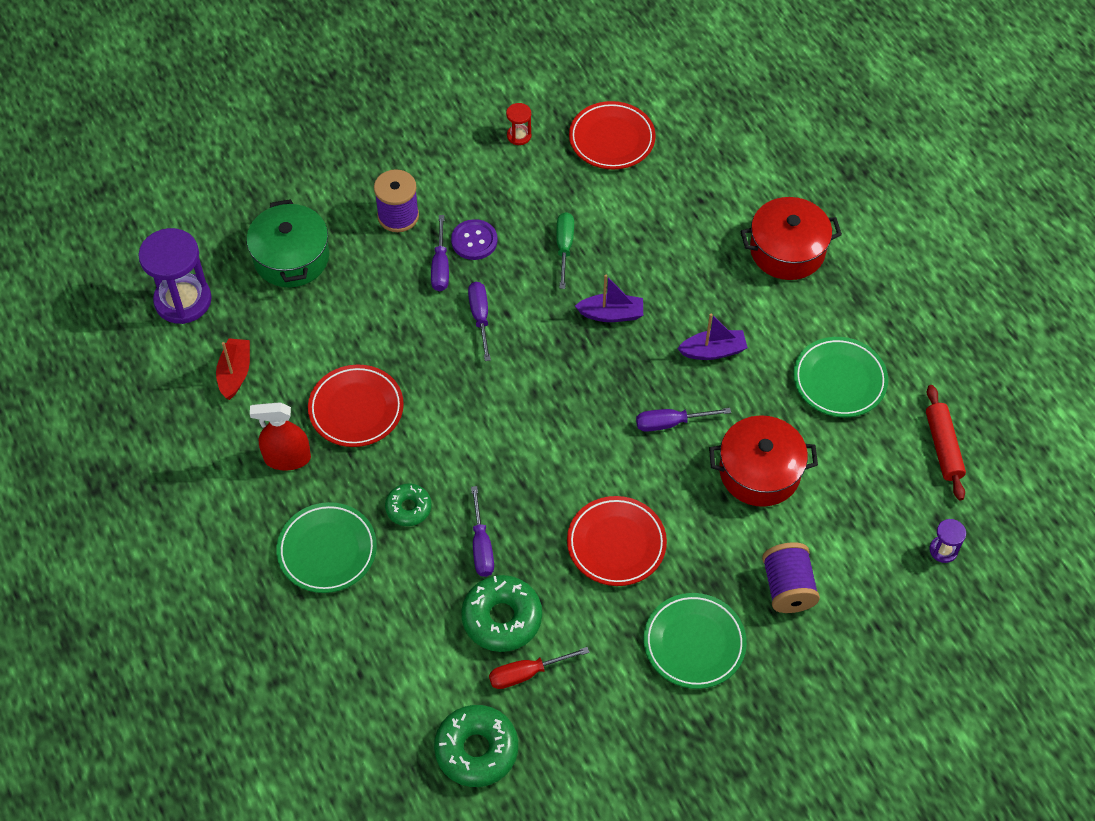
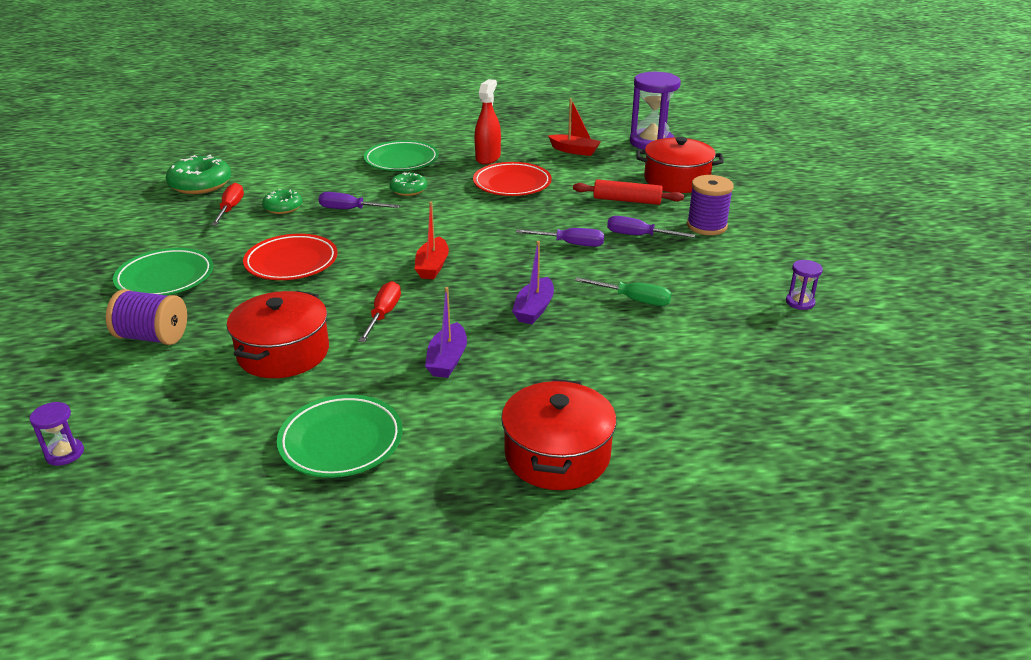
camera: 110 degrees right, 25 degrees down
(291, 257) = (676, 180): green pot -> red pot
(474, 241) = (662, 255): purple button -> none
(502, 618) = (283, 207): green donut -> green donut, size x0.60
(519, 136) = (800, 302): red hourglass -> purple hourglass
(571, 417) = (432, 266): none -> red boat
(612, 139) = (784, 360): red plate -> none
(670, 423) = (383, 314): purple screwdriver -> red screwdriver
(943, 447) = (178, 502): red rolling pin -> red rolling pin (627, 200)

